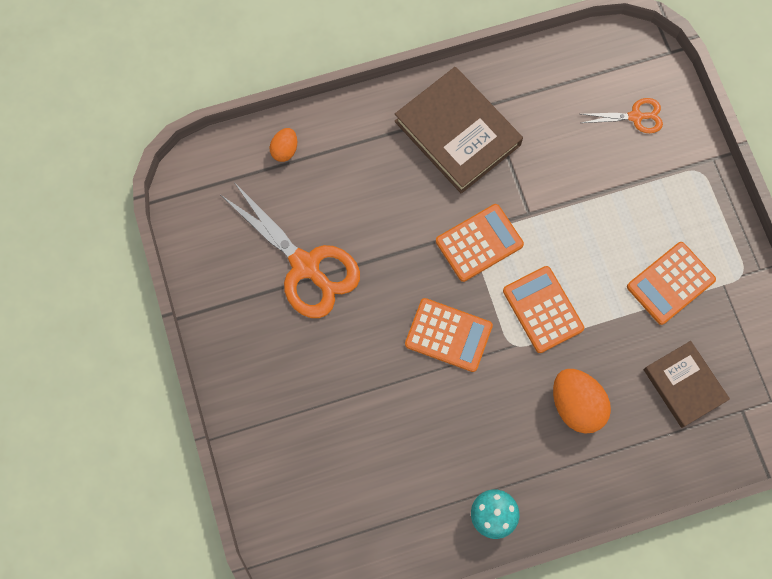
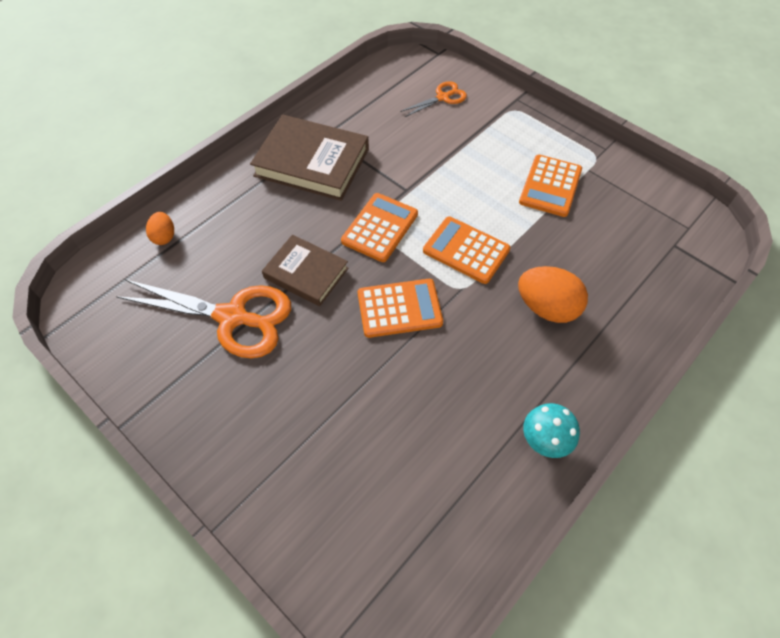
camera: 30 degrees left, 15 degrees down
(684, 385) = (617, 249): brown book -> brown book (306, 273)

